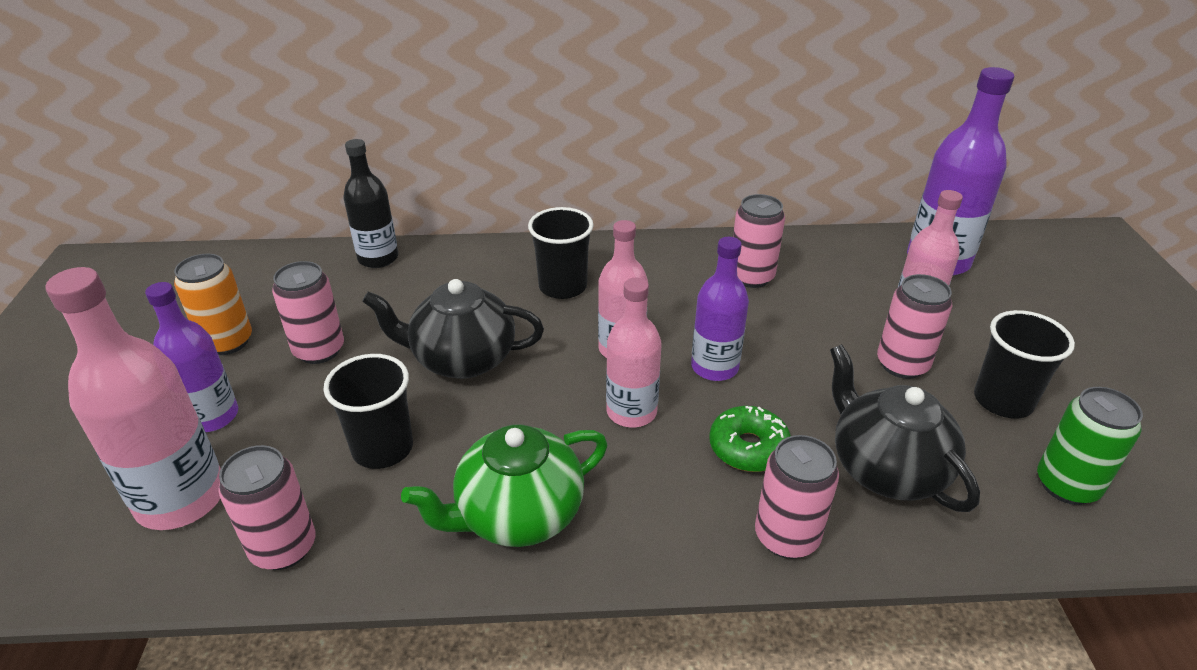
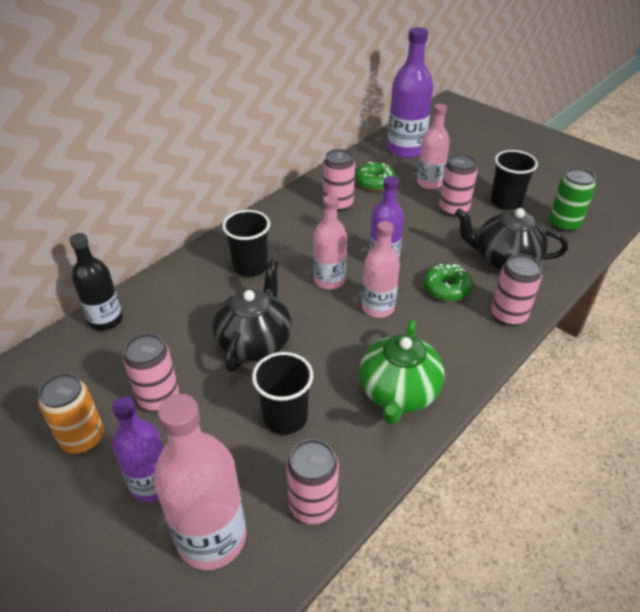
camera: 45 degrees left, 5 degrees up
(462, 359) = (255, 342): black teapot -> black teapot turned 150 degrees clockwise
(835, 277) = (374, 182): none -> green donut

